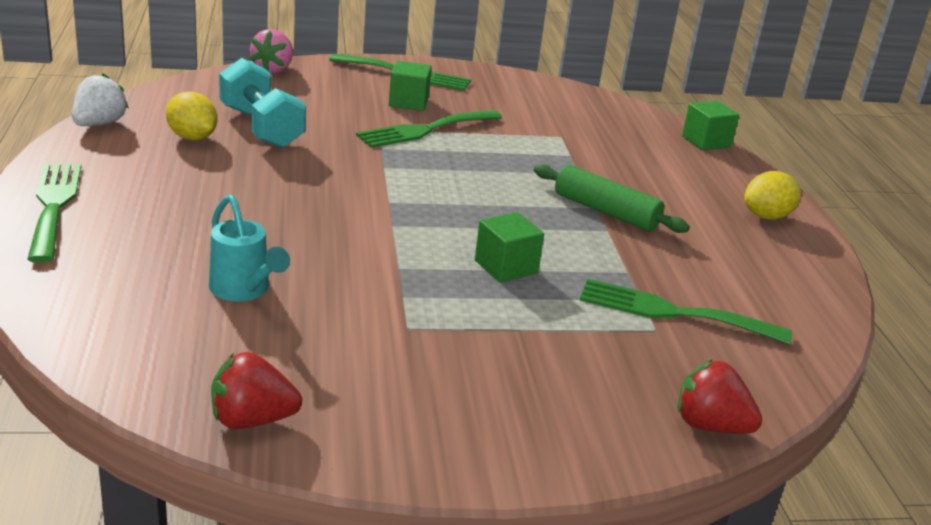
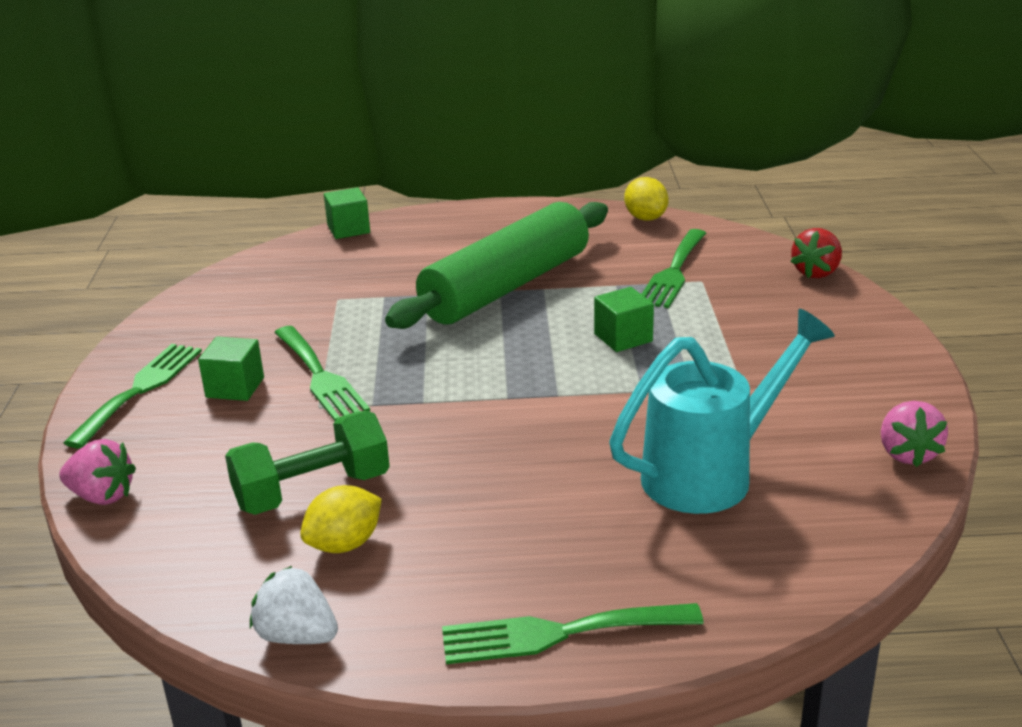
camera: 80 degrees left, 0 degrees up
(243, 290) = (710, 473): turquoise watering can -> turquoise watering can, size x1.78
(252, 420) = (907, 454): red strawberry -> pink strawberry
(261, 128) = (312, 491): turquoise dumbbell -> green dumbbell
(606, 211) = (506, 287): green rolling pin -> green rolling pin, size x1.91
(766, 216) = (502, 220): yellow lemon -> yellow lemon (645, 218)

